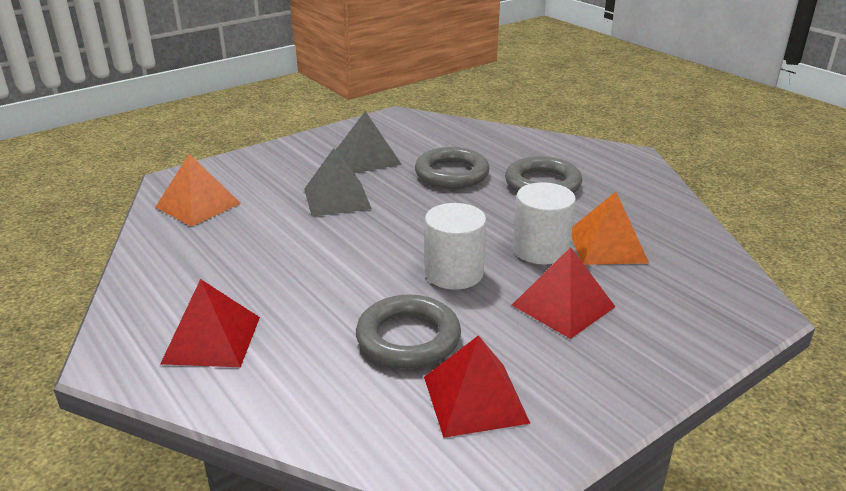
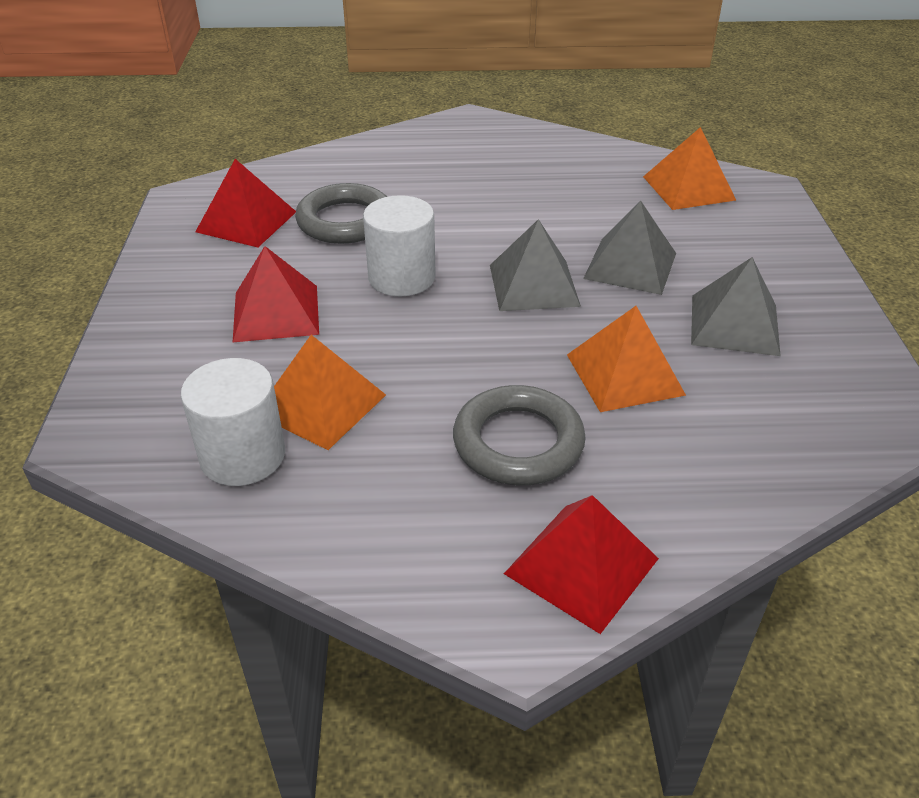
camera: 125 degrees right, 10 degrees up
(212, 339) = (449, 151): red pyramid -> red pyramid (581, 566)
(400, 222) = (533, 285): none -> grey pyramid
(451, 174) = (624, 374): grey ring -> orange pyramid
(540, 249) = (374, 350): white cylinder -> white cylinder (243, 456)

